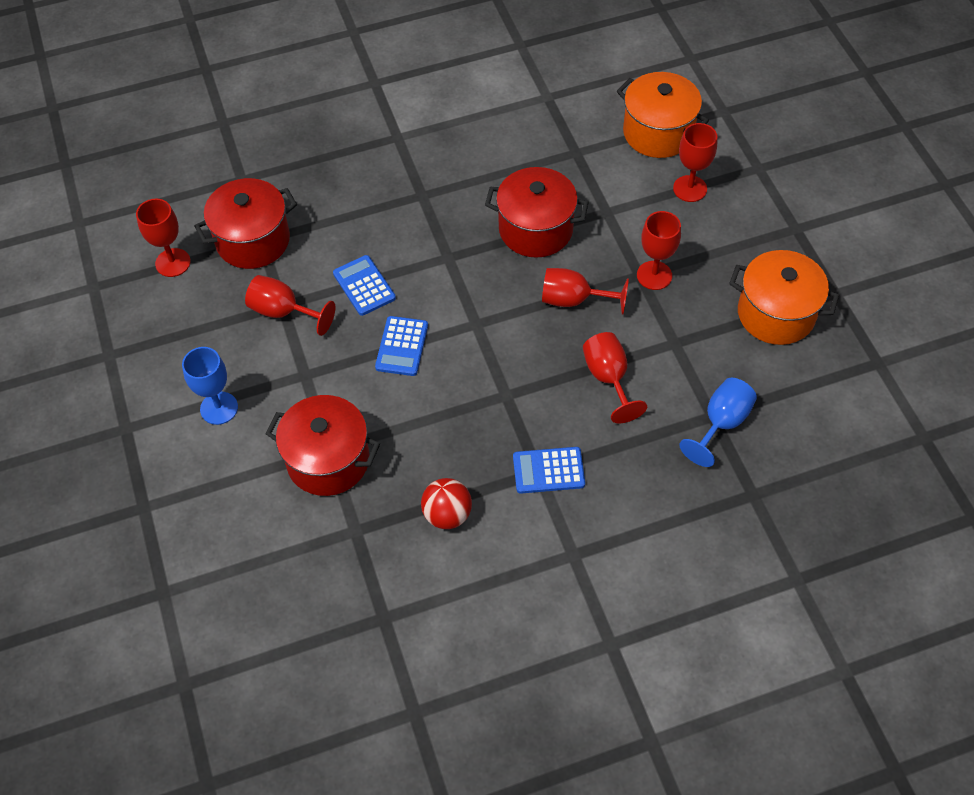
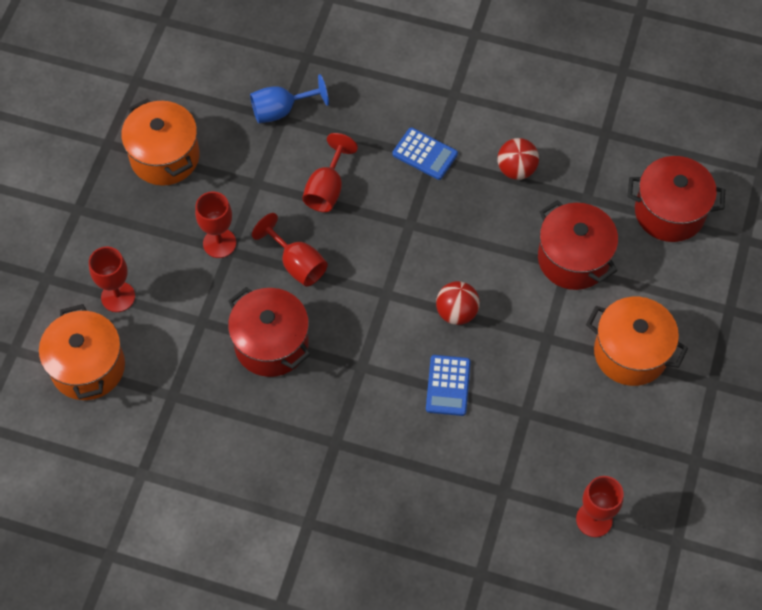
camera: 145 degrees left, 5 degrees up
(219, 408) = (630, 353): blue goblet -> orange pot
(253, 240) = (511, 495): red pot -> red pot (669, 212)
(283, 312) = (529, 405): red goblet -> none
(402, 346) = (456, 312): blue calculator -> red ball

